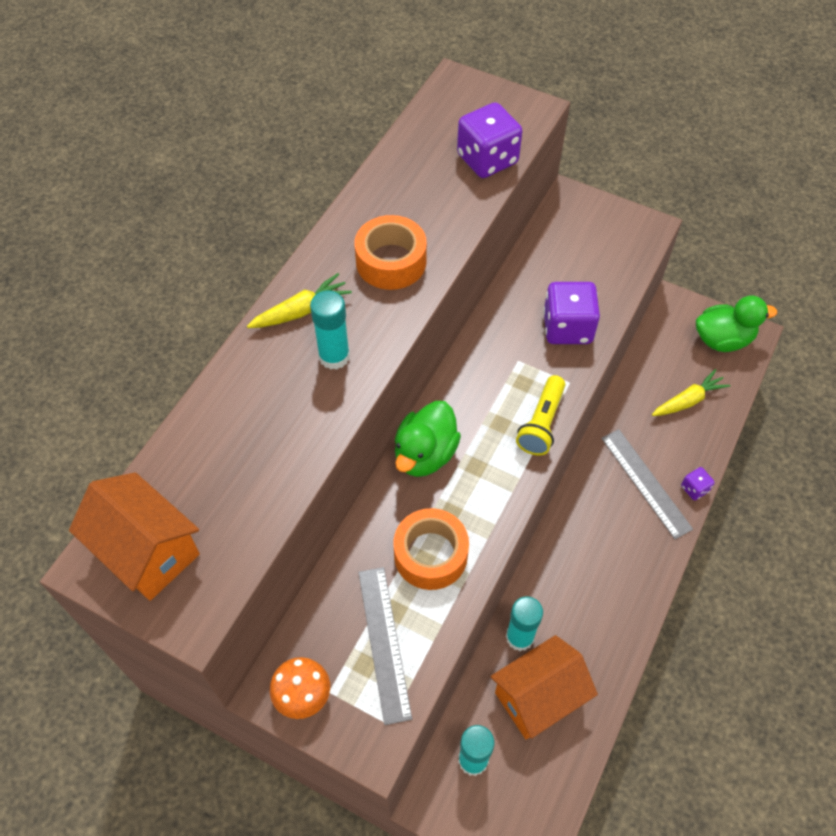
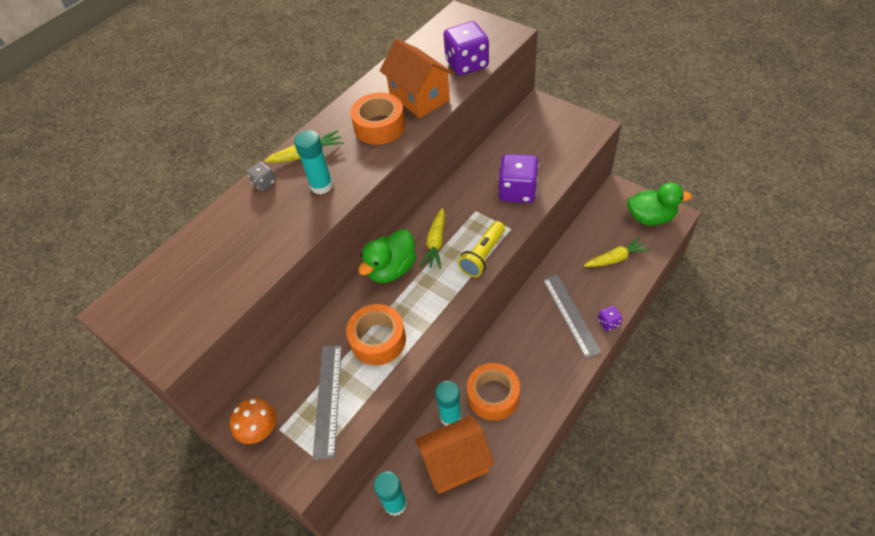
camera: 15 degrees right, 5 degrees down
(147, 551) = (153, 304): orange house -> orange house (419, 97)
(252, 359) = (264, 183): none -> grey dice
(476, 411) = (436, 243): none -> yellow carrot
(568, 603) = (493, 396): none -> orange tape

